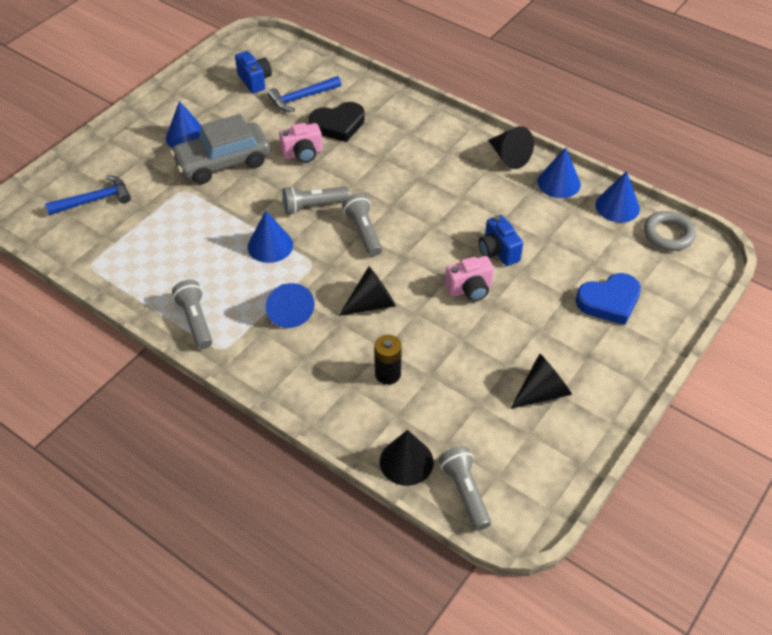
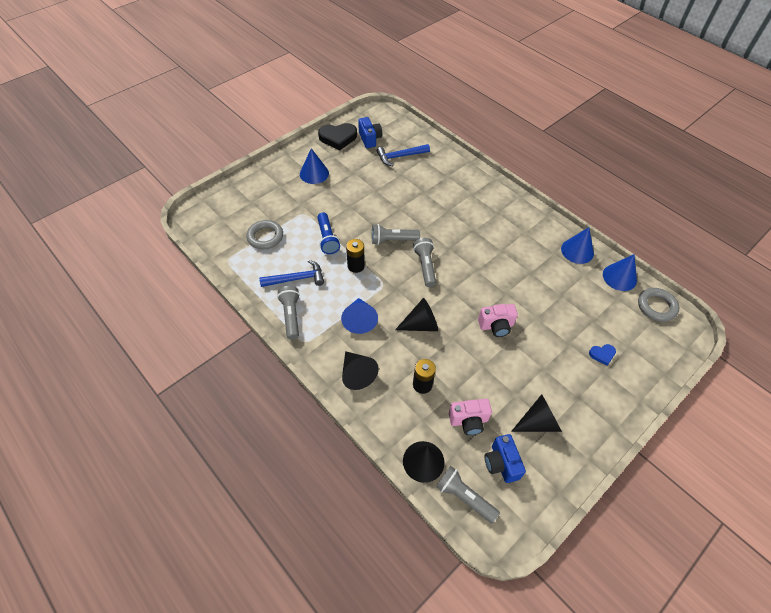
camera: 10 degrees right, 5 degrees up
(95, 200) = (241, 211): blue hammer -> blue hammer (297, 279)
(136, 228) = (265, 237): none -> grey ring
(223, 162) = (335, 196): grey car -> none
(224, 217) = (327, 238): none -> blue flashlight
(270, 245) = (356, 266): blue cone -> black battery
(303, 154) = (392, 199): pink camera -> pink camera (468, 421)
(338, 125) = (422, 180): black heart -> black heart (338, 138)
(465, 492) = (464, 497): grey flashlight -> grey flashlight turned 45 degrees counterclockwise
(498, 252) = (522, 299): blue camera -> blue camera (501, 463)
(509, 157) = (543, 224): black cone -> black cone (357, 374)
(609, 301) = (602, 354): blue heart -> blue heart, size x0.50

